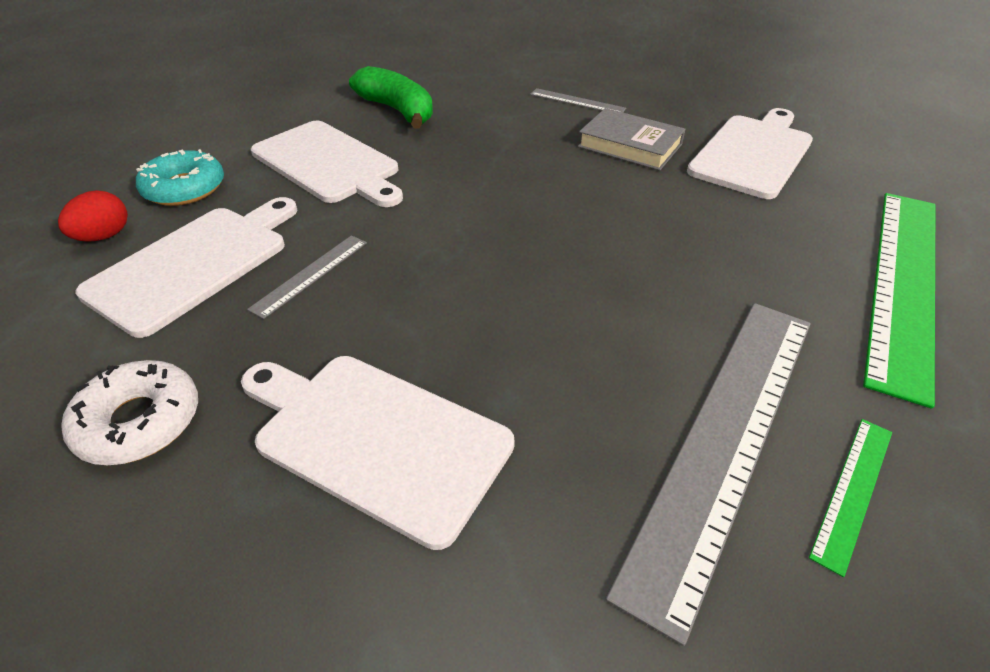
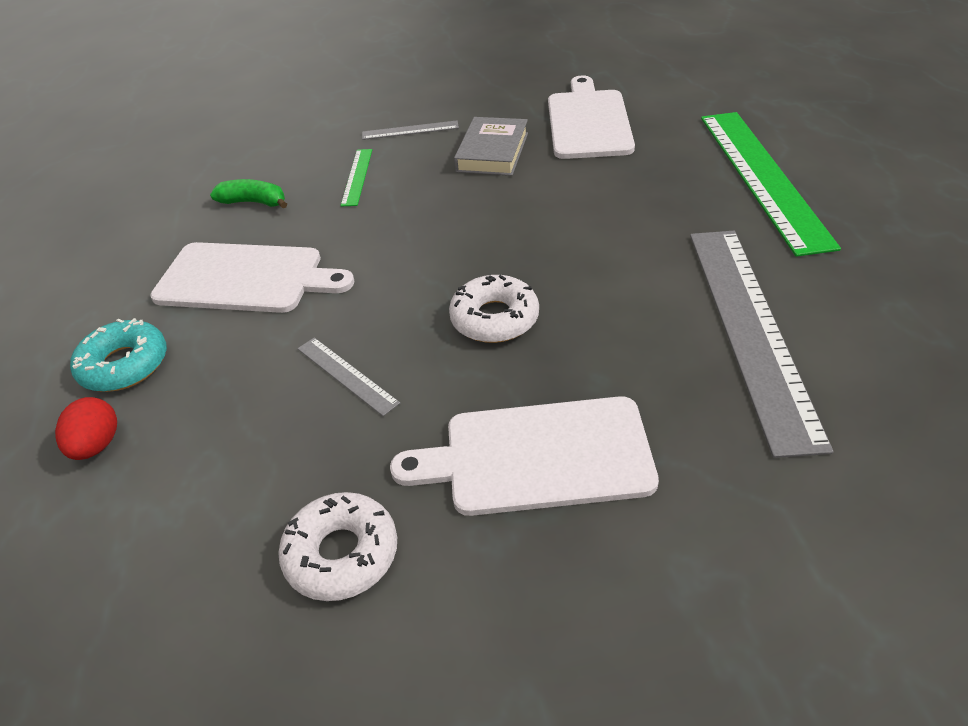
camera: 30 degrees left, 0 degrees up
(195, 264) = (227, 420): white cutting board -> none
(310, 274) = (346, 375): grey ruler -> grey ruler turned 45 degrees counterclockwise
(397, 110) = (254, 202): green banana -> green banana, size x0.64
(476, 289) = (494, 318): none -> white donut
(630, 145) = (492, 152): grey book -> grey book turned 75 degrees counterclockwise
(853, 490) = (840, 320): green ruler -> green ruler (357, 177)

